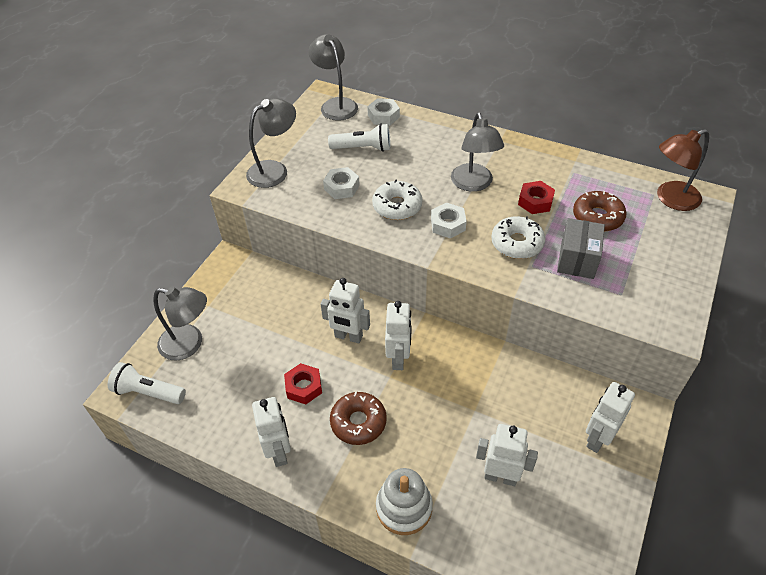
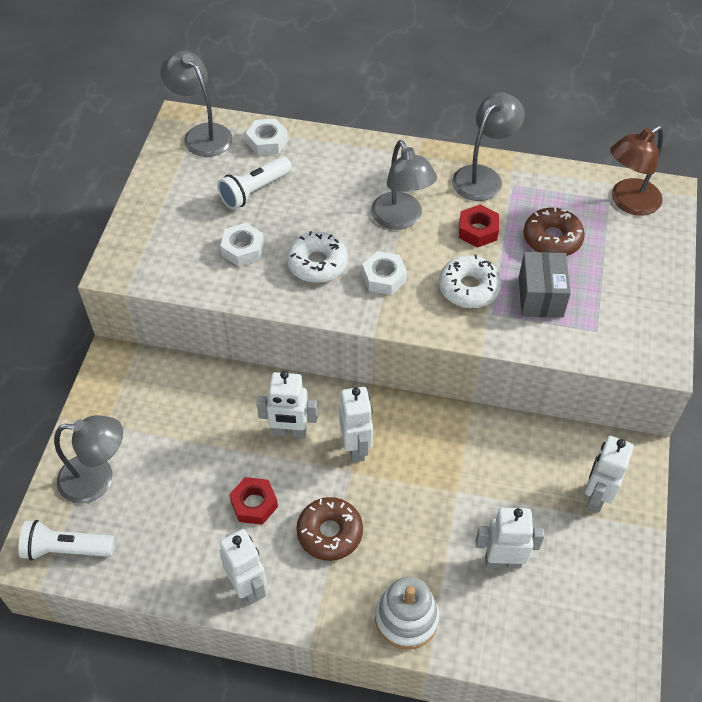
camera: 15 degrees left, 5 degrees up
(274, 170) = (151, 239): grey lamp -> grey lamp (483, 176)
(363, 148) = (254, 191): white flashlight -> white flashlight turned 150 degrees clockwise

